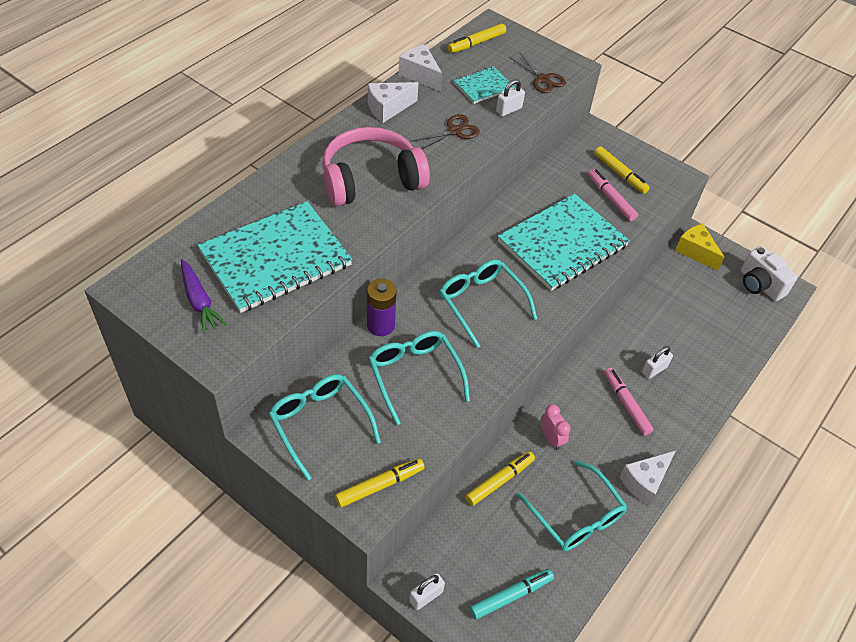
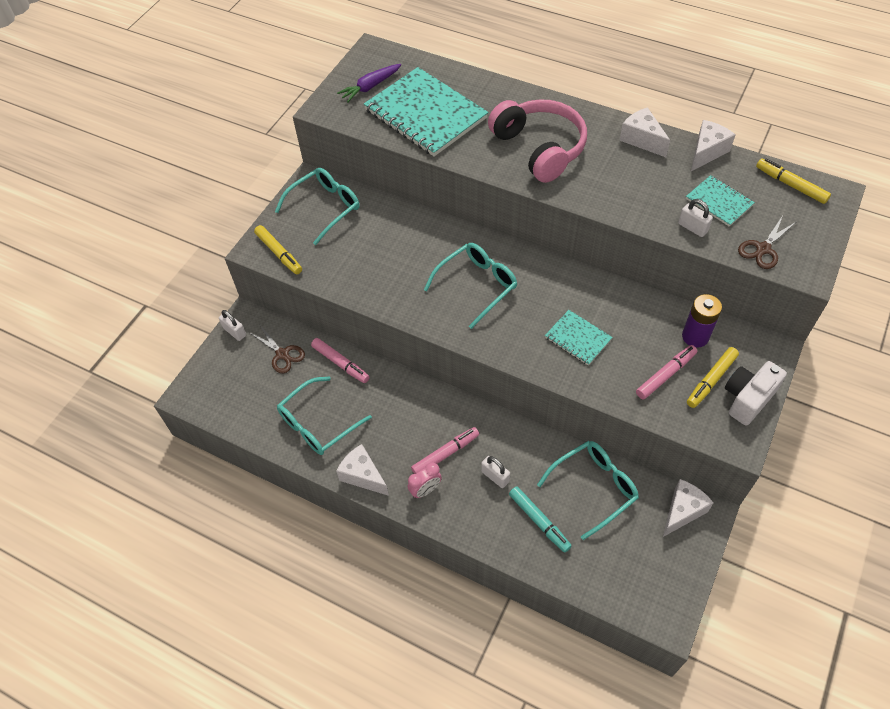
camera: 85 degrees right, 5 degrees up
(380, 325) = (429, 223): purple battery -> purple battery (695, 336)
(414, 375) = (384, 254): turquoise glasses -> turquoise glasses (594, 488)
(454, 131) = (635, 192): brown scissors -> brown scissors (282, 354)
(499, 481) = (340, 363): yellow marker -> pink marker
(510, 596) = (241, 385): turquoise marker -> turquoise marker (539, 521)
(551, 438) = (391, 395): pink clock -> pink clock (425, 490)
(562, 244) = (578, 338): turquoise notebook -> turquoise notebook, size x0.49
(695, 252) = (682, 511): yellow cheese -> white cheese
(759, 285) = (659, 586): white camera -> white camera (747, 399)

